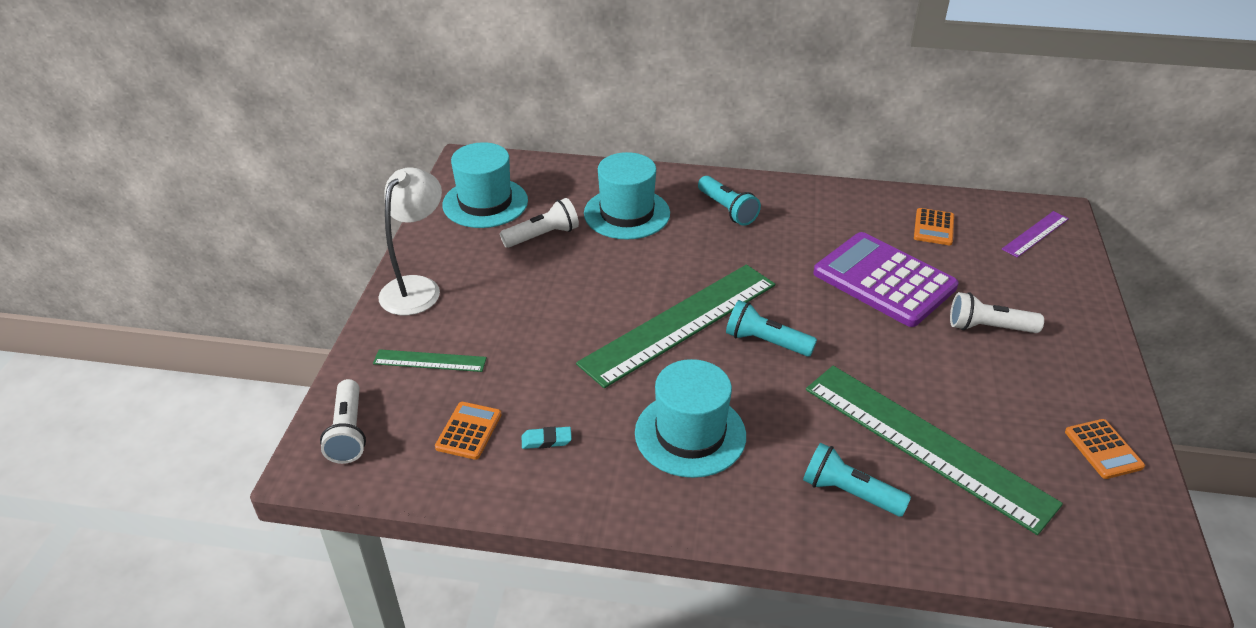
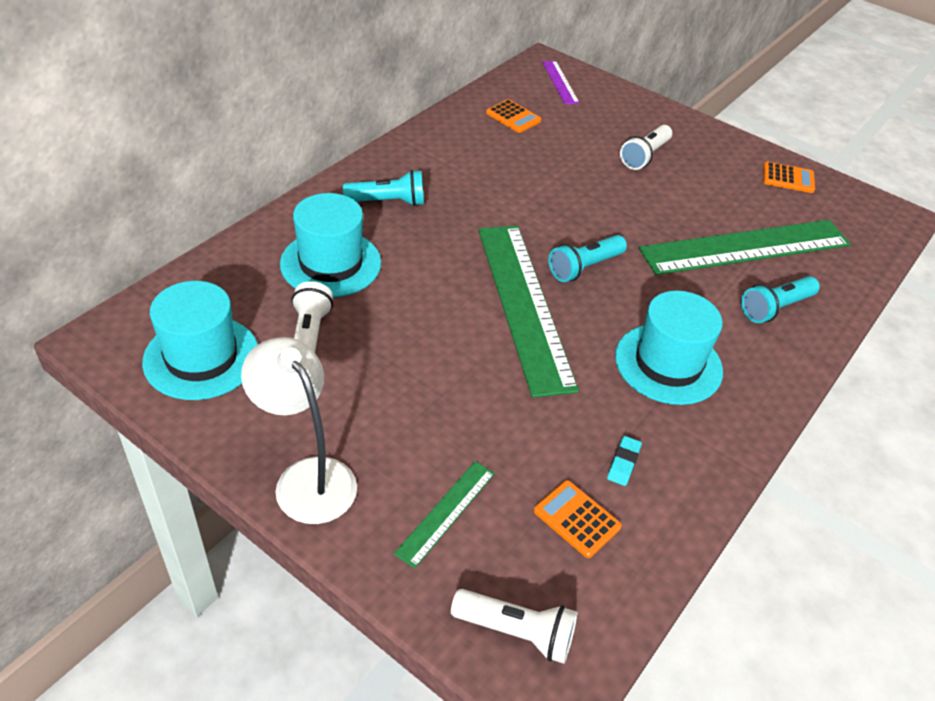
camera: 65 degrees left, 5 degrees up
(884, 280) = (556, 172): purple calculator -> none

